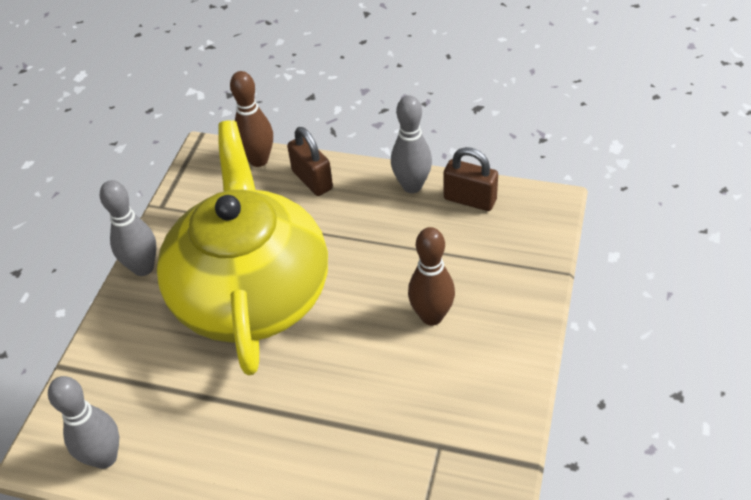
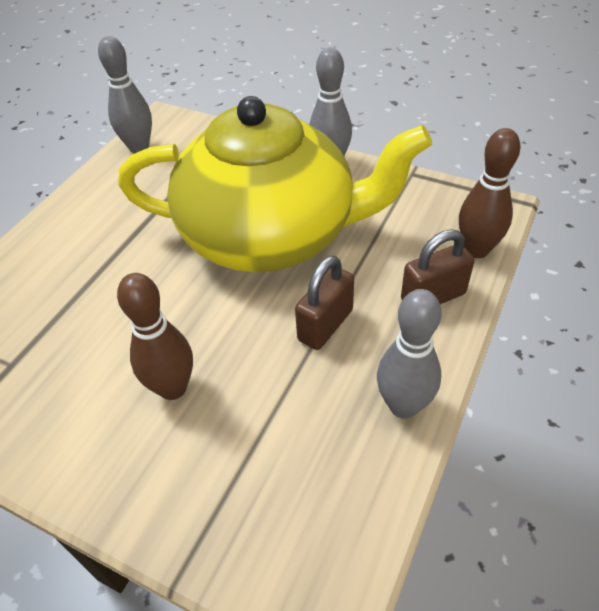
camera: 100 degrees right, 0 degrees up
(470, 199) = (360, 477): brown padlock -> brown padlock (325, 325)

